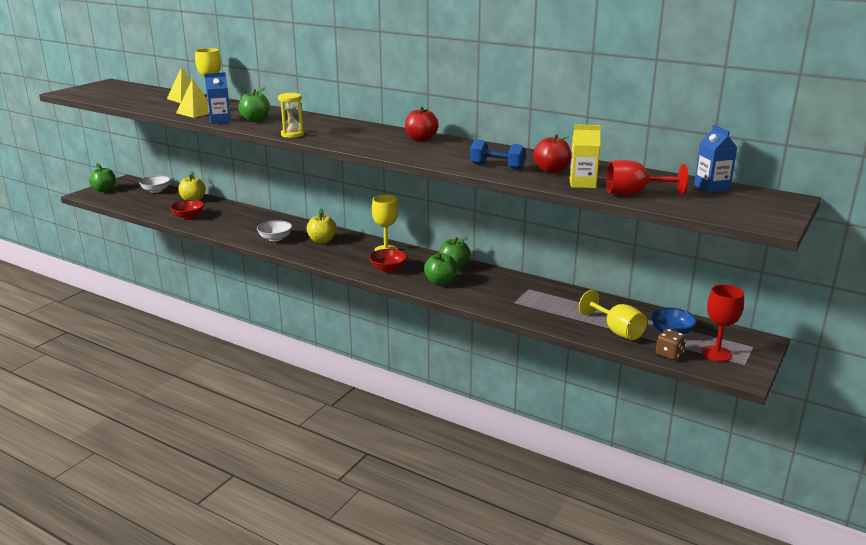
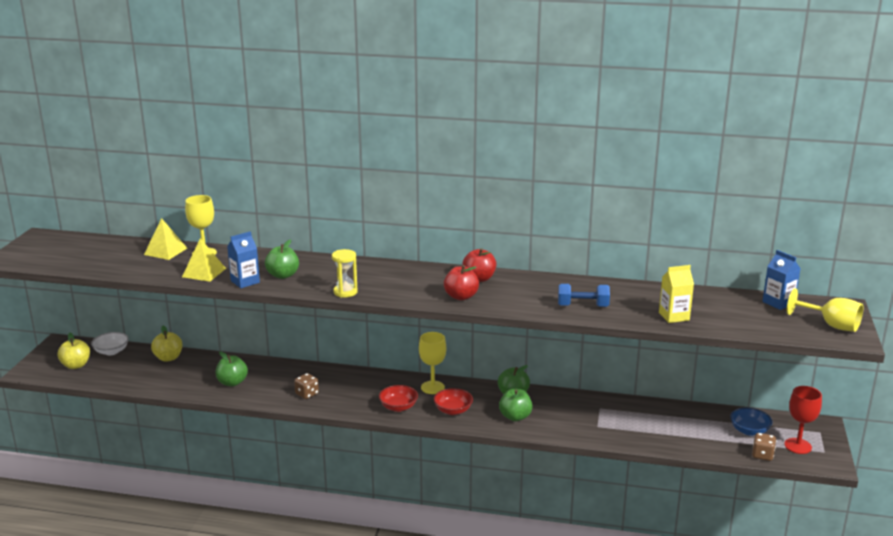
camera: 20 degrees left, 0 degrees up
(104, 190) = (47, 362): green apple -> green apple (232, 382)
(188, 216) = (183, 382): red bowl -> red bowl (398, 407)
(275, 238) = (307, 394): white bowl -> brown dice
(322, 241) = (358, 388): yellow apple -> yellow apple (76, 365)
(551, 170) = (634, 303): red apple -> red apple (461, 296)
(616, 331) = (705, 439): yellow goblet -> yellow goblet (831, 325)
(634, 194) = (726, 322): red goblet -> none

